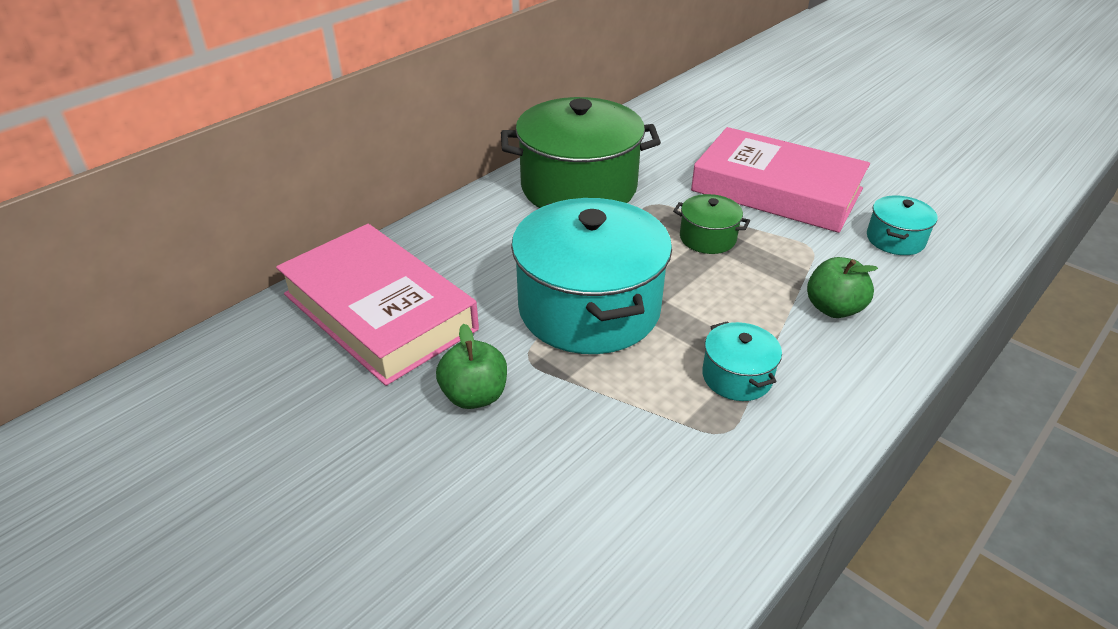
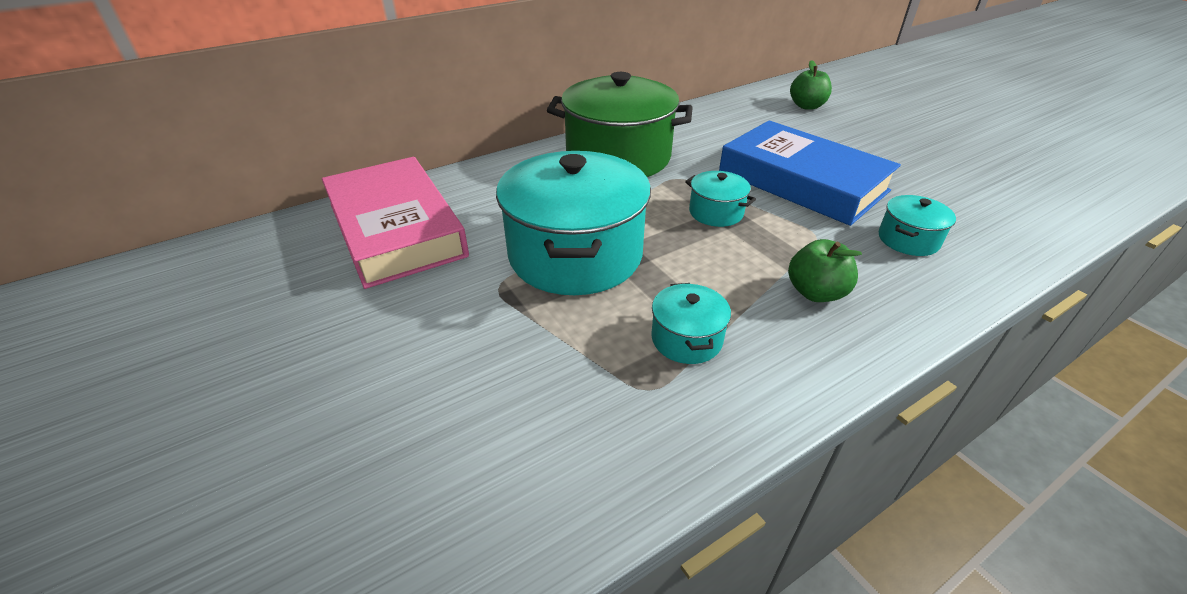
camera: 15 degrees right, 0 degrees up
(474, 396) = (433, 311): green apple -> green apple (806, 106)
(707, 238) = (716, 212): green pot -> turquoise pot
(776, 190) = (802, 181): pink book -> blue book

